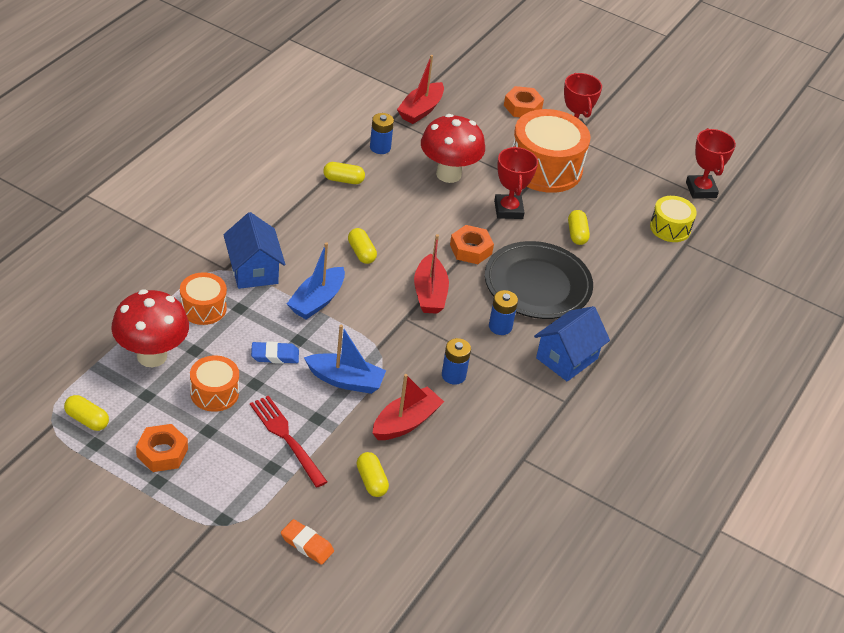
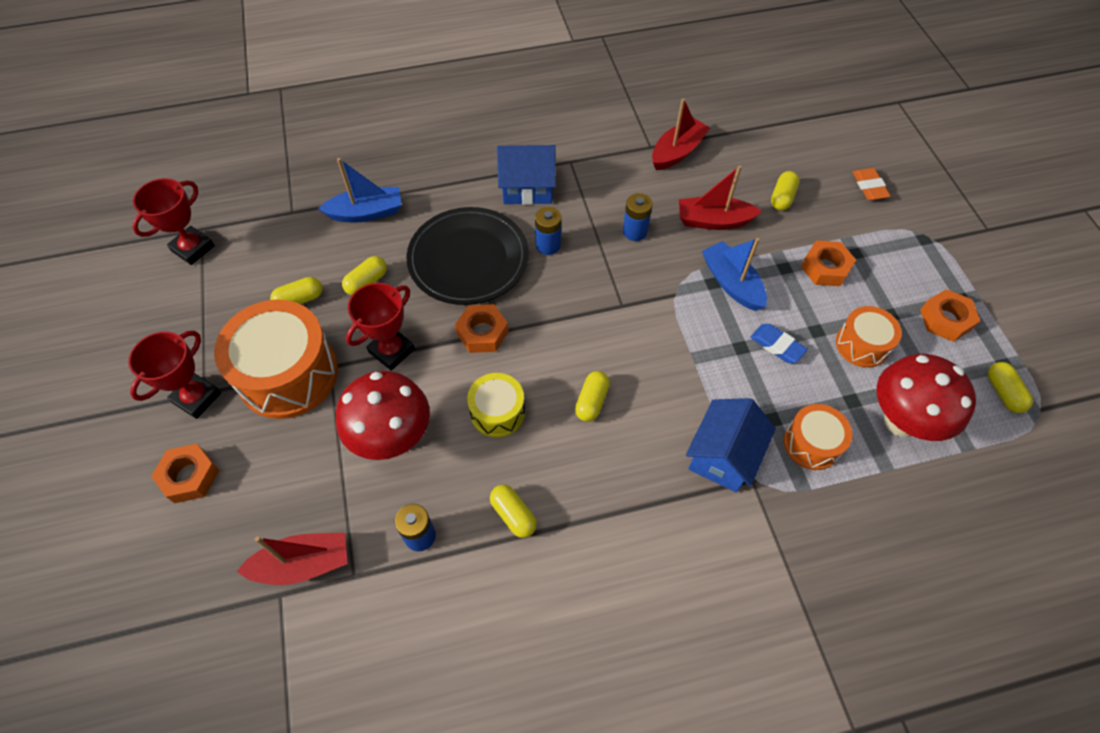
camera: 130 degrees left, 15 degrees up
(286, 438) = (825, 268): red fork -> orange nut
(317, 301) = (688, 376): blue boat -> blue boat (366, 213)
(429, 293) = (573, 314): red boat -> red boat (677, 152)
(598, 202) = (300, 299): none -> yellow capsule
(670, 228) = (280, 233): yellow drum -> yellow drum (497, 412)

